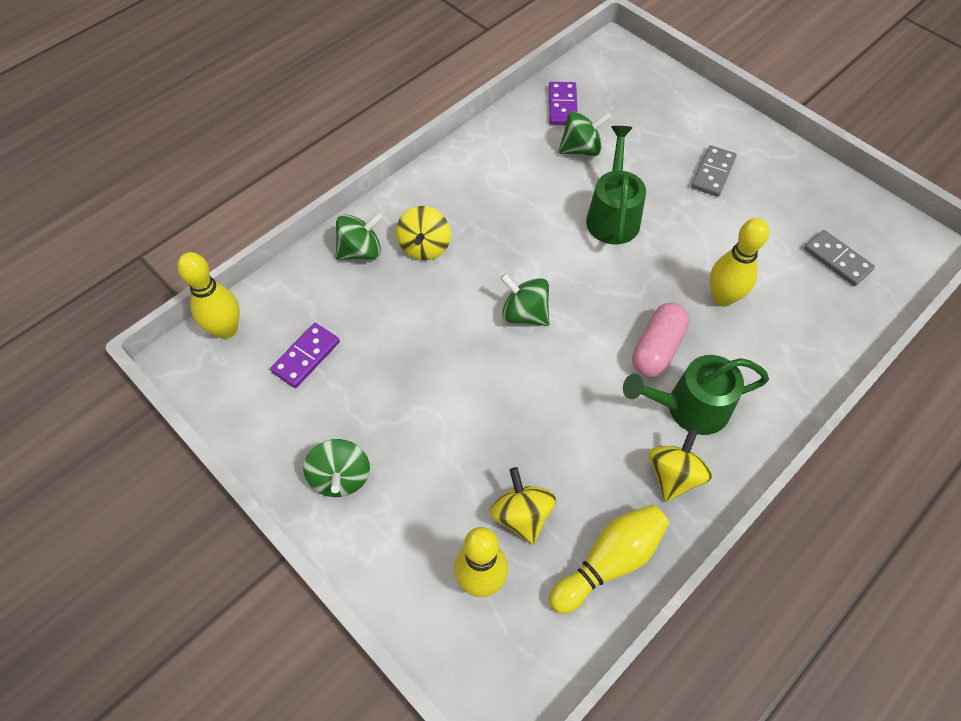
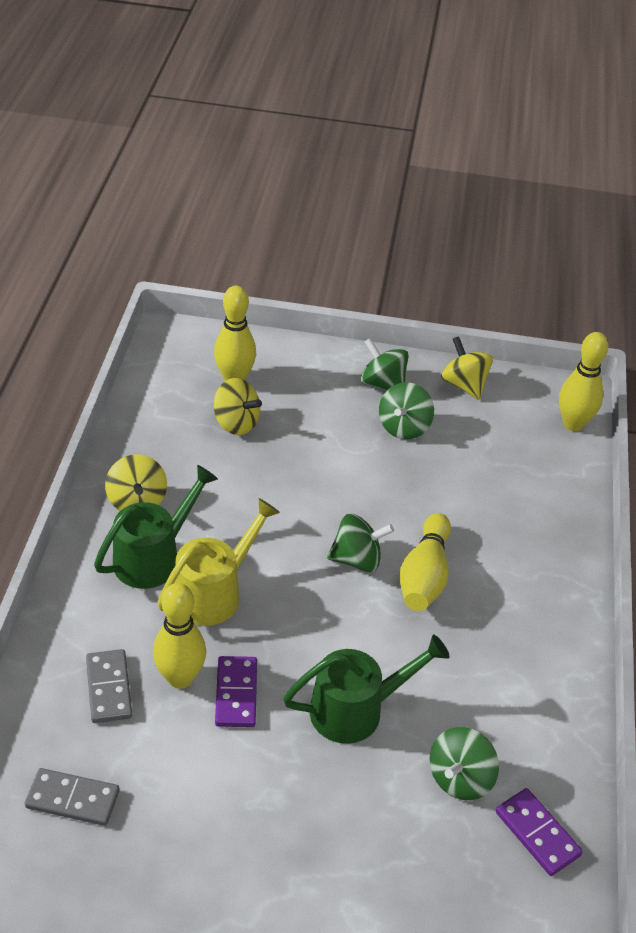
camera: 140 degrees right, 15 degrees down
(306, 357) = (493, 437): purple domino -> purple domino (236, 694)
(361, 251) = (551, 535): green spinning top -> green spinning top (404, 427)
(425, 247) = (502, 570): yellow spinning top -> yellow spinning top (464, 385)
(609, 561) = (152, 427): yellow bowling pin -> yellow bowling pin (424, 576)
(613, 215) = (357, 709): green watering can -> green watering can turned 75 degrees counterclockwise
(657, 348) = (214, 592): pink capsule -> yellow watering can
(713, 173) = (283, 841): grey domino -> grey domino (109, 688)

